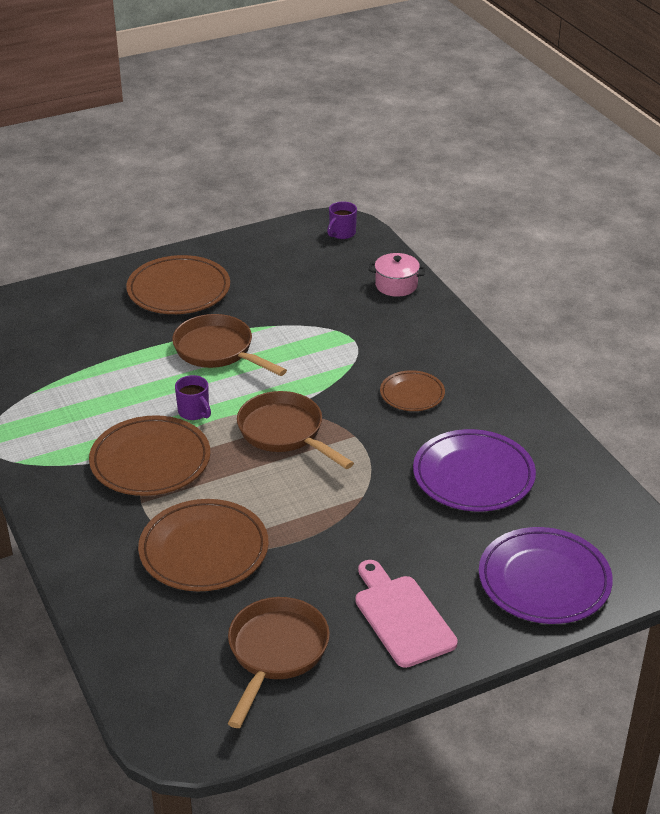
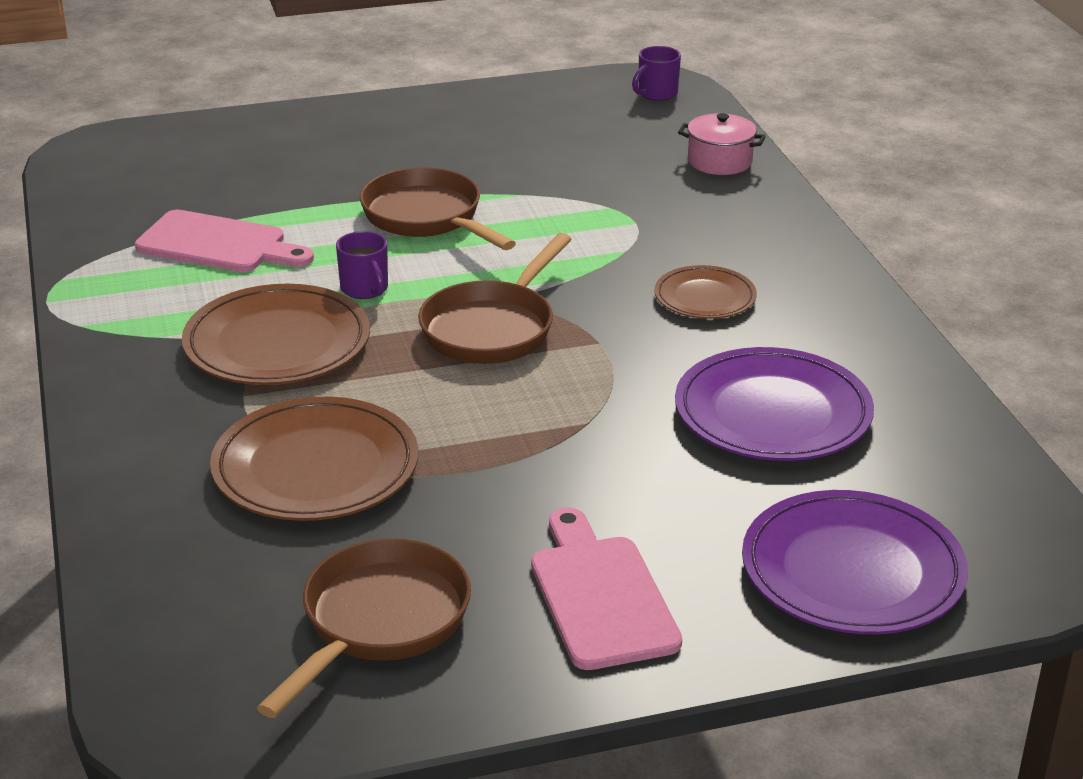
camera: 10 degrees right, 5 degrees down
(86, 388) = (218, 244): none -> pink cutting board
(179, 290) = (395, 141): brown plate -> none
(285, 433) = (492, 328): brown pan -> brown pan turned 120 degrees counterclockwise

